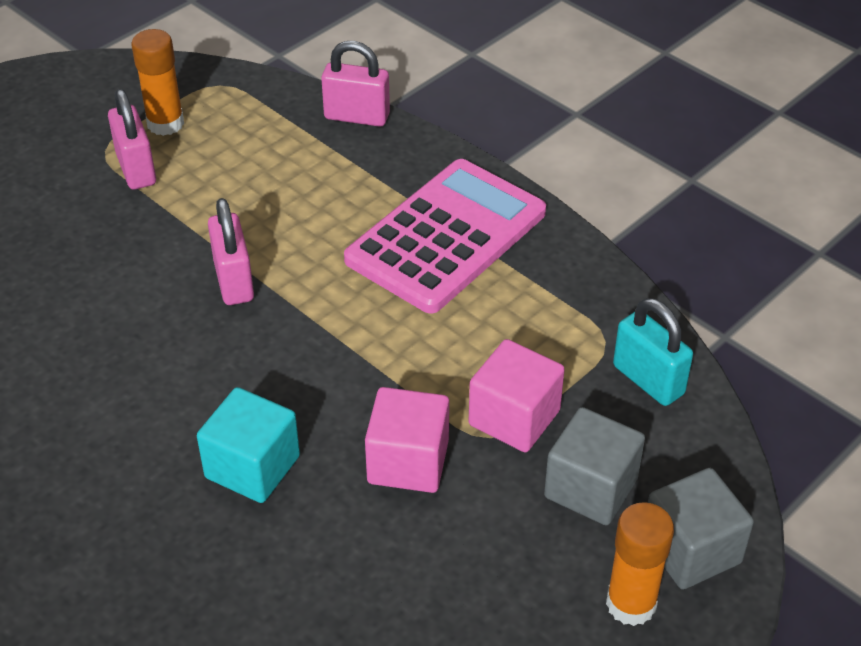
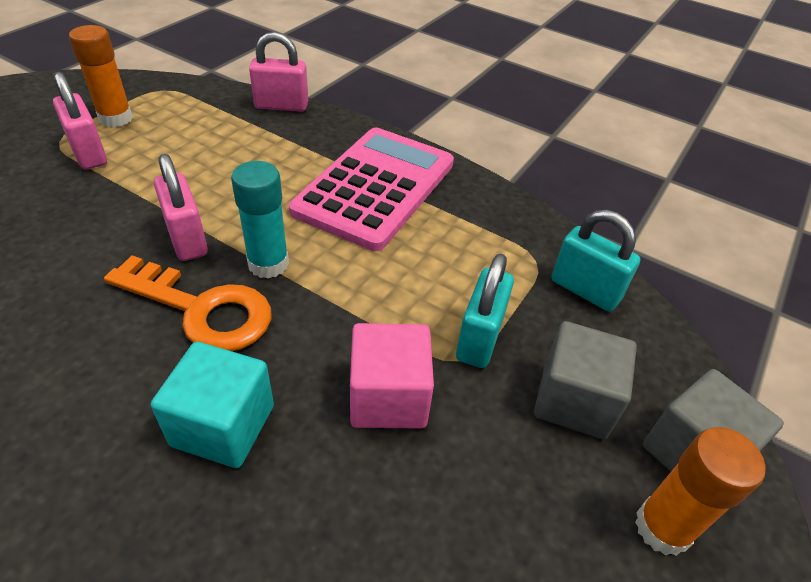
camera: 15 degrees left, 0 degrees up
(242, 358) = (201, 309): none -> orange key
(313, 317) = (268, 264): none -> turquoise glue stick
(514, 418) = (479, 338): pink cube -> turquoise padlock

